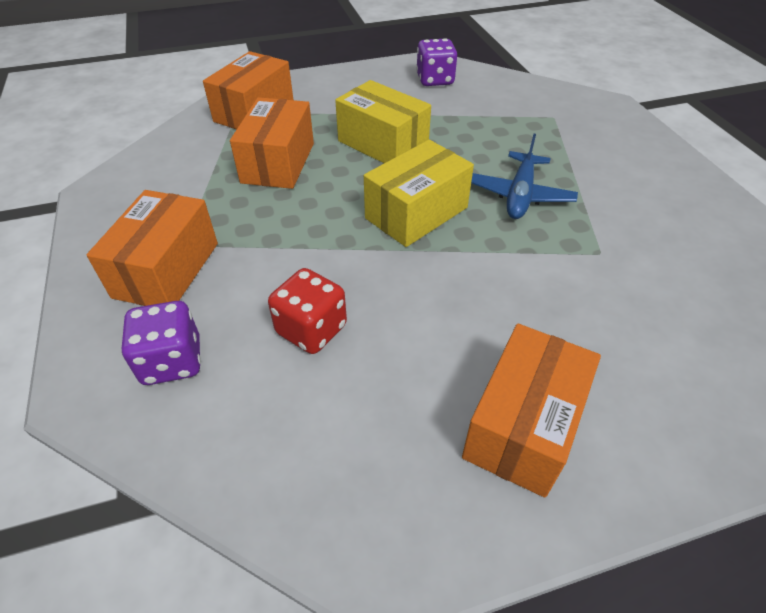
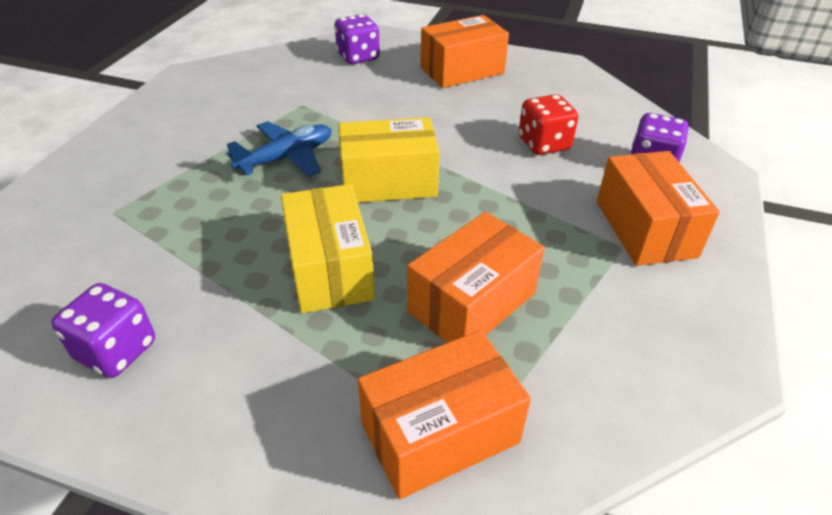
camera: 145 degrees left, 5 degrees down
(167, 270) = (645, 229): orange box -> orange box turned 60 degrees counterclockwise
(677, 369) = (358, 57): none -> purple dice

